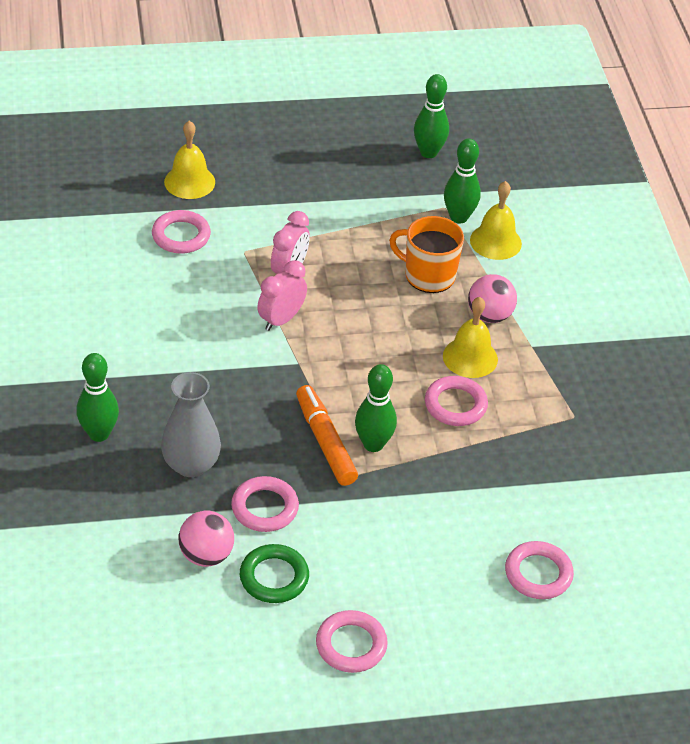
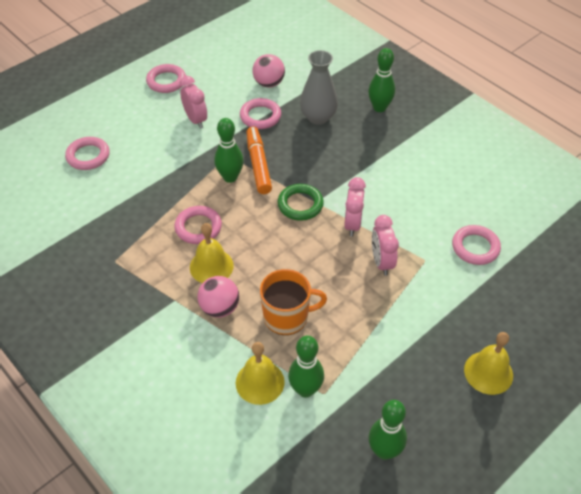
camera: 150 degrees right, 5 degrees up
(189, 182) = (520, 295): yellow bell -> yellow bell (488, 372)
(274, 577) = (227, 90): green ring -> green ring (300, 205)
(325, 441) = (258, 165): orange marker -> orange marker turned 135 degrees counterclockwise
(356, 551) = (196, 120): none -> pink clock

